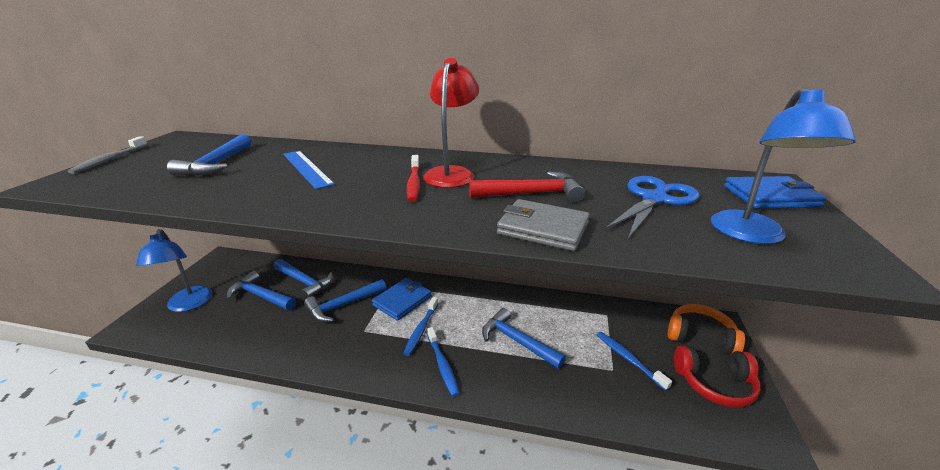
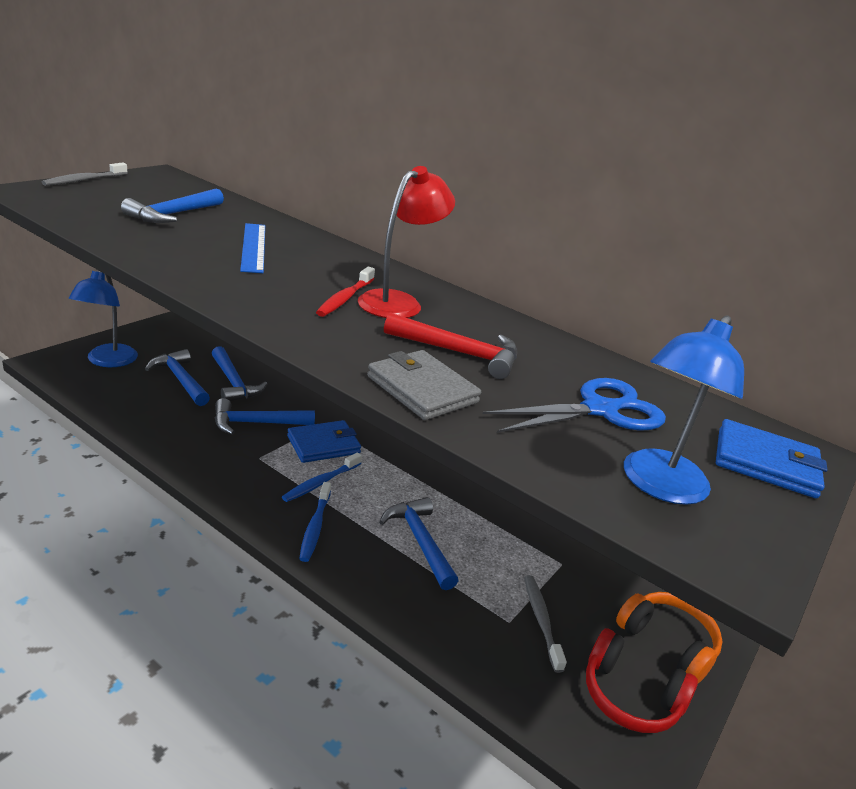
camera: 20 degrees right, 0 degrees up
(628, 359) = (541, 621): blue toothbrush -> grey toothbrush

